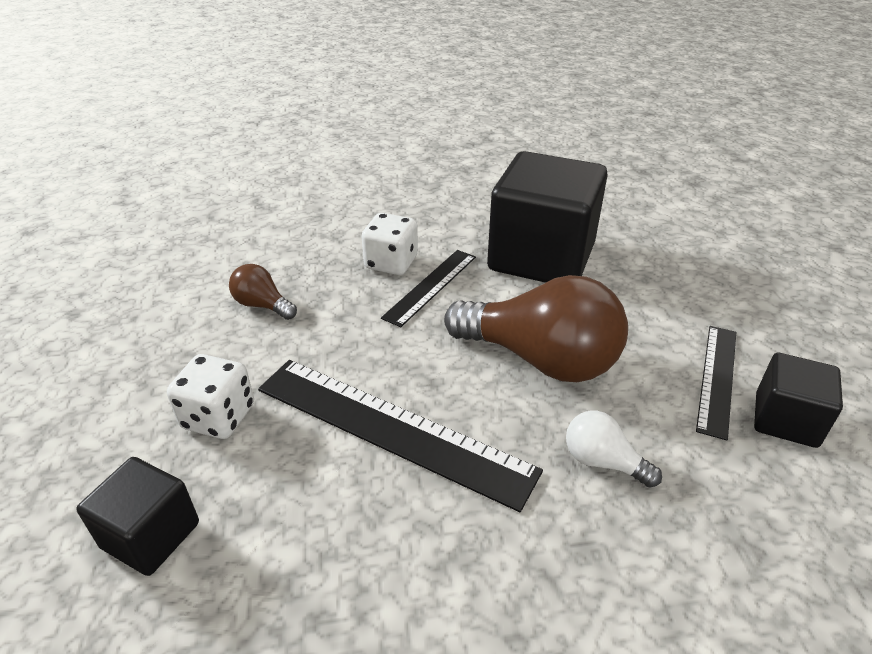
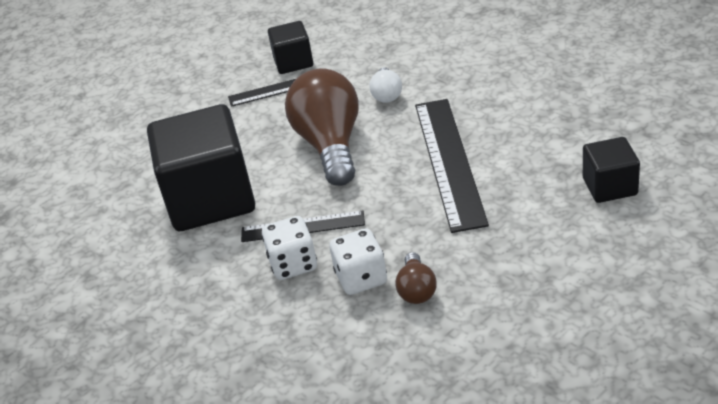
camera: 120 degrees left, 0 degrees up
(218, 417) = (525, 225): white dice -> white dice (361, 278)

